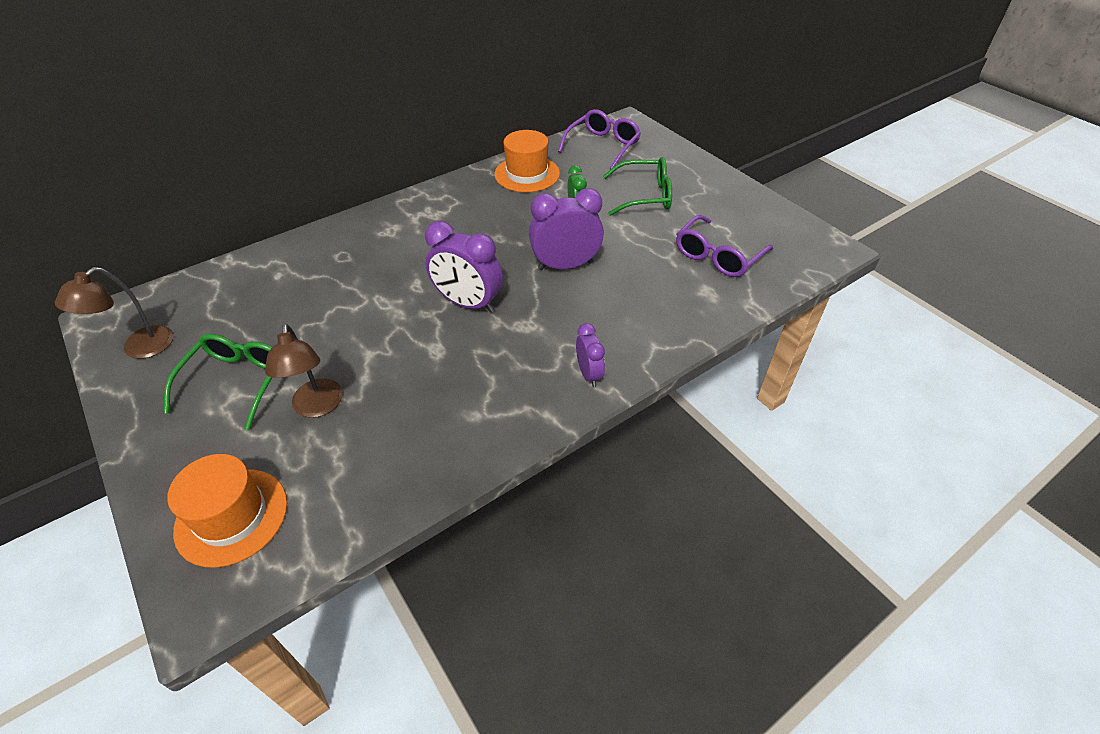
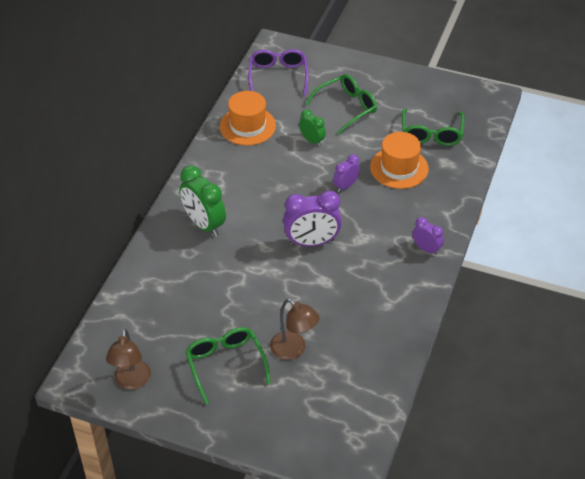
camera: 35 degrees left, 0 degrees up
(231, 516) = (317, 427): orange hat -> orange hat (399, 168)
(386, 238) = (204, 224): none -> green clock
(565, 265) = (345, 186): purple clock -> purple clock, size x0.56
(717, 256) = (431, 134): purple glasses -> green glasses

